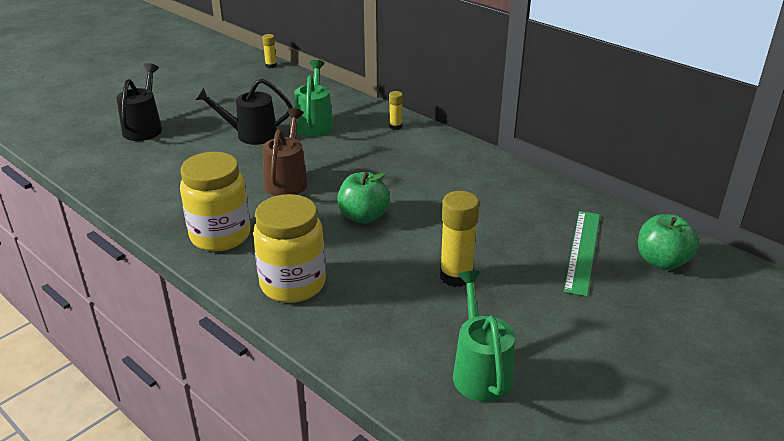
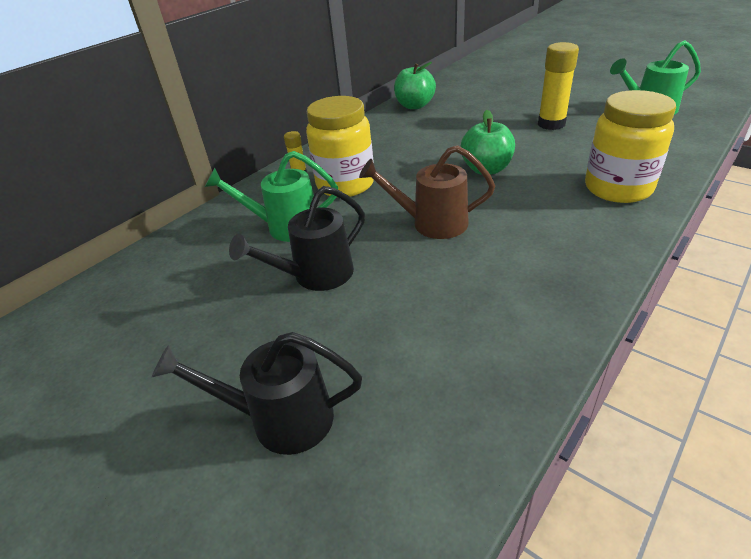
camera: 90 degrees left, 5 degrees up
(220, 236) = (569, 248): yellow jar -> yellow jar (345, 184)
(250, 135) = (315, 276): black watering can -> black watering can turned 60 degrees clockwise
(271, 66) = (64, 303): yellow glue stick -> none
(582, 251) = (492, 89): green ruler -> none
(661, 261) = (491, 71): green apple -> green apple (414, 106)

